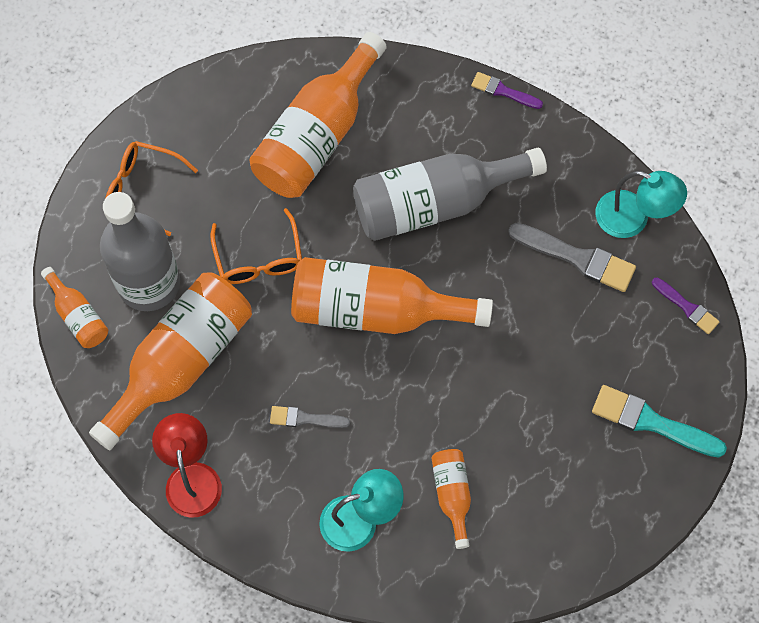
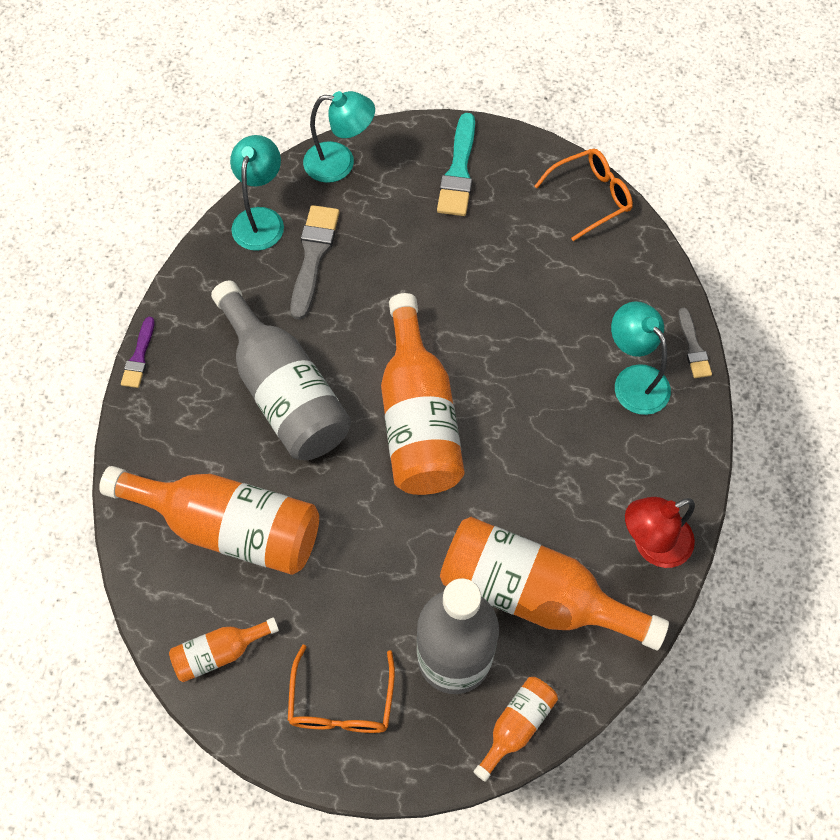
camera: 105 degrees left, 5 degrees down
(258, 257) = (391, 548): orange glasses -> orange glasses (590, 197)
(305, 419) = (553, 454): grey brush -> grey brush (693, 347)
(452, 494) = (581, 309): orange bottle -> orange bottle (219, 652)
(687, 307) = (340, 163): purple brush -> turquoise lamp

